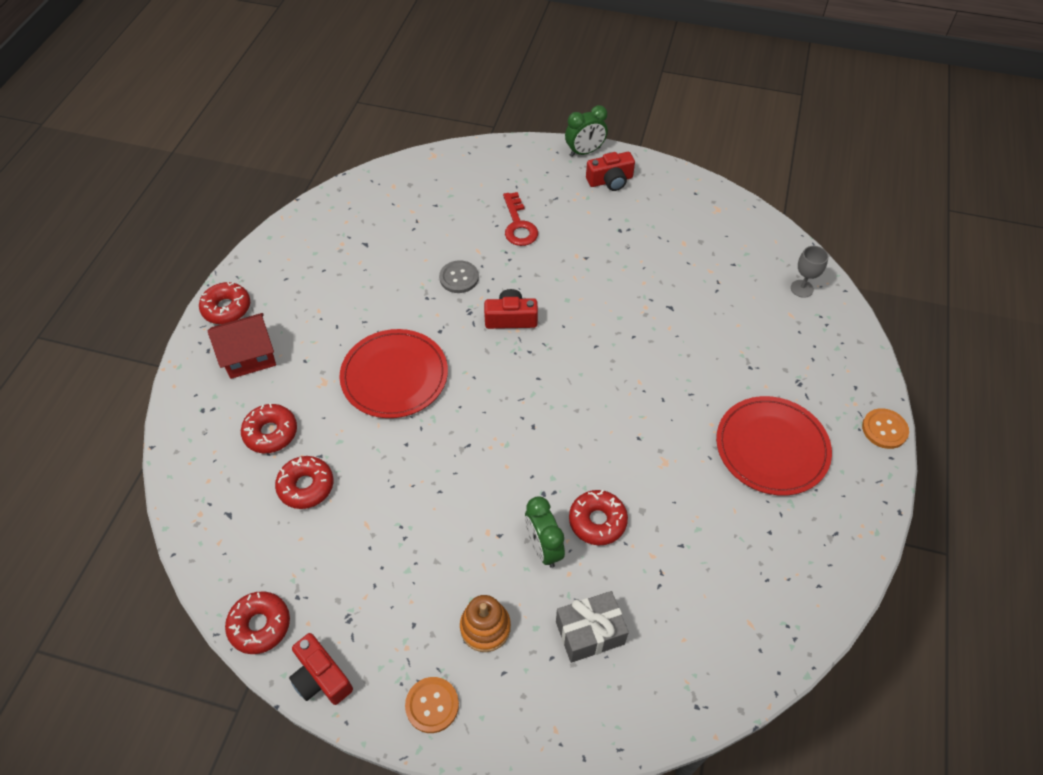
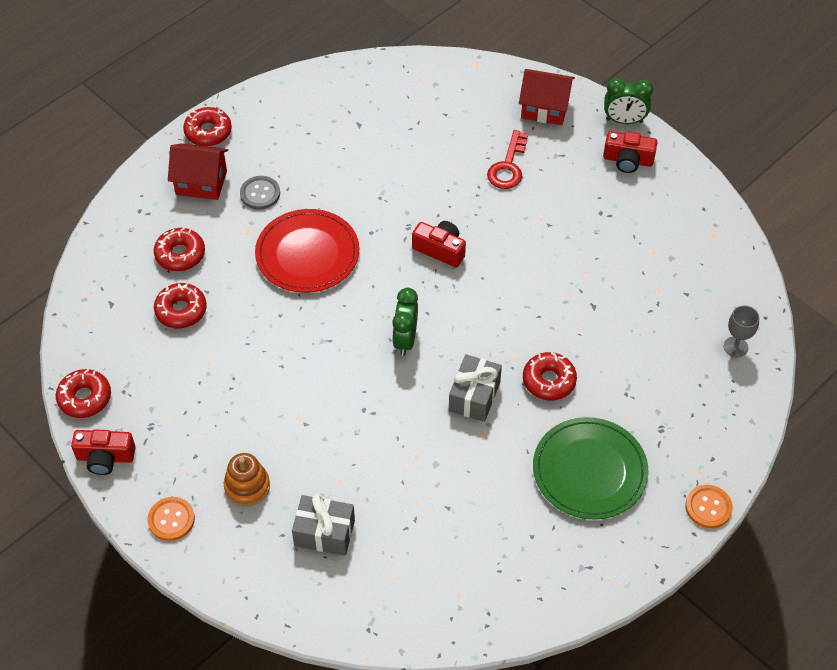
camera: 30 degrees right, 0 degrees up
(321, 677) = (105, 457): red camera -> red camera turned 75 degrees counterclockwise
(459, 278) = (420, 192): grey button -> grey button (260, 193)
(515, 167) = (544, 108): none -> red house
(543, 548) = (333, 451): green clock -> green clock (405, 340)
(597, 521) = (392, 453): red donut -> red donut (549, 381)
(631, 432) = (474, 396): none -> grey gift
(772, 447) = (589, 470): red plate -> green plate

